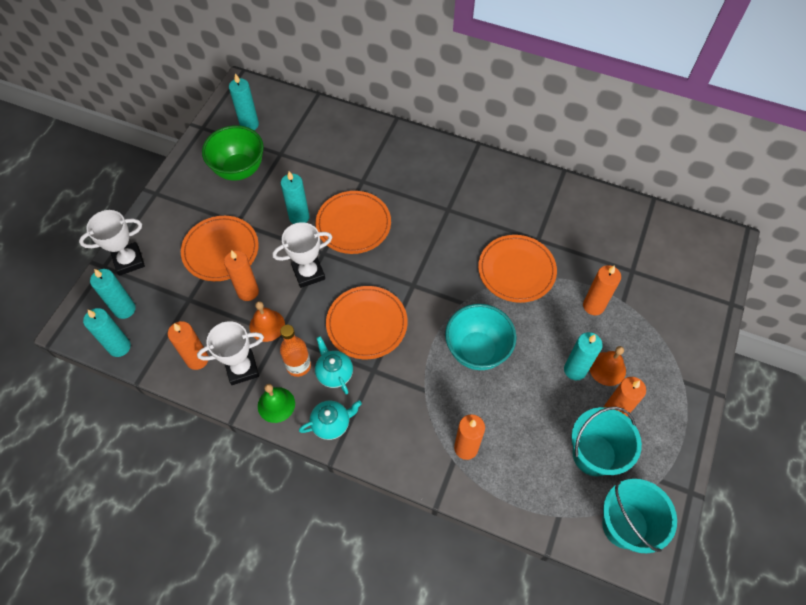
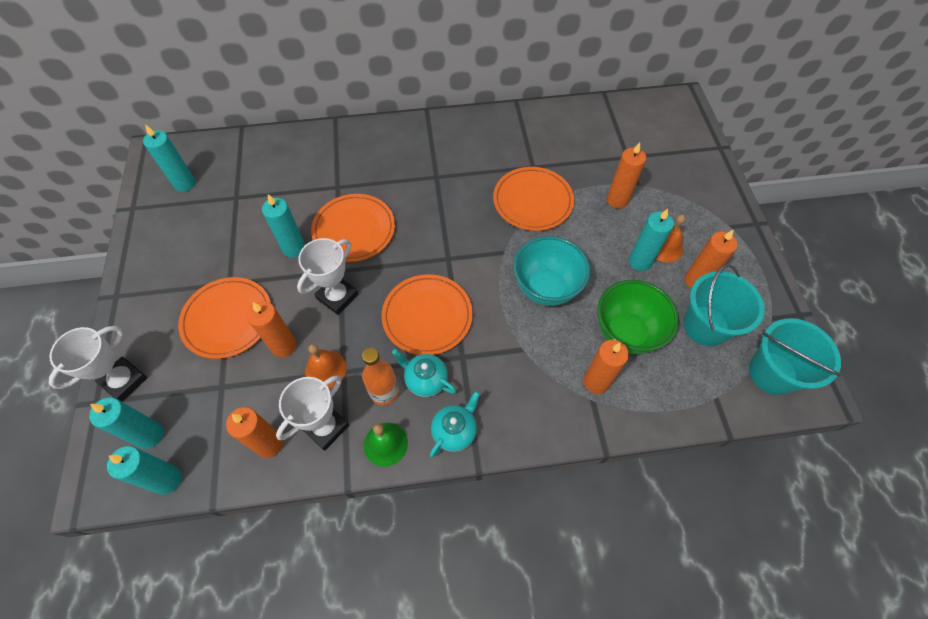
camera: 30 degrees left, 0 degrees up
(239, 170) = (200, 231): green bowl -> green bowl (626, 333)

